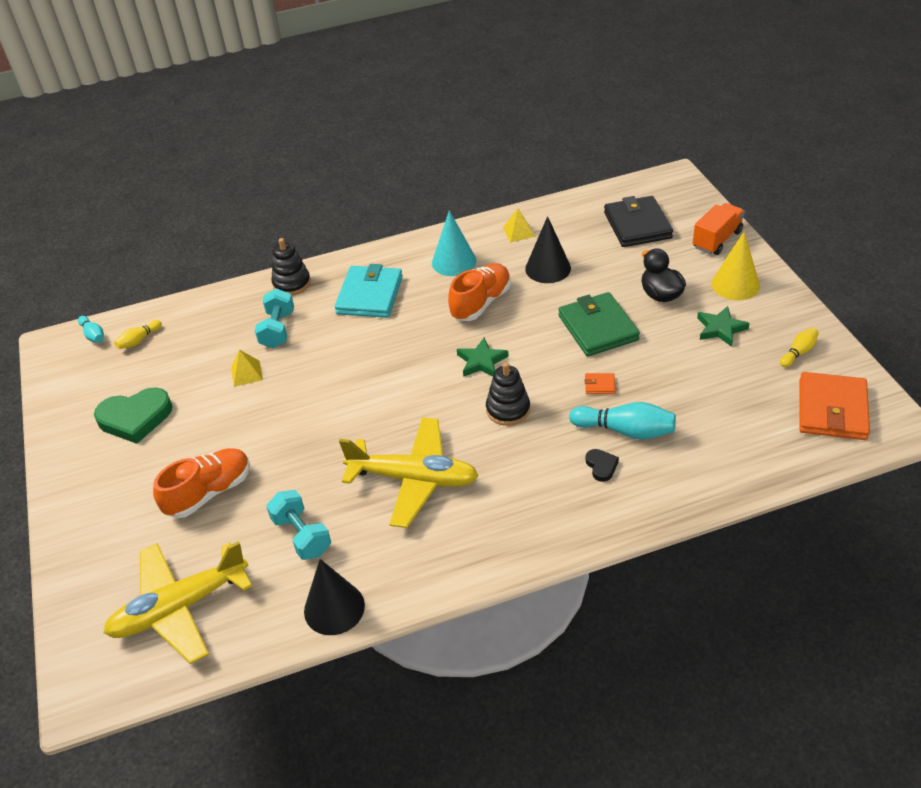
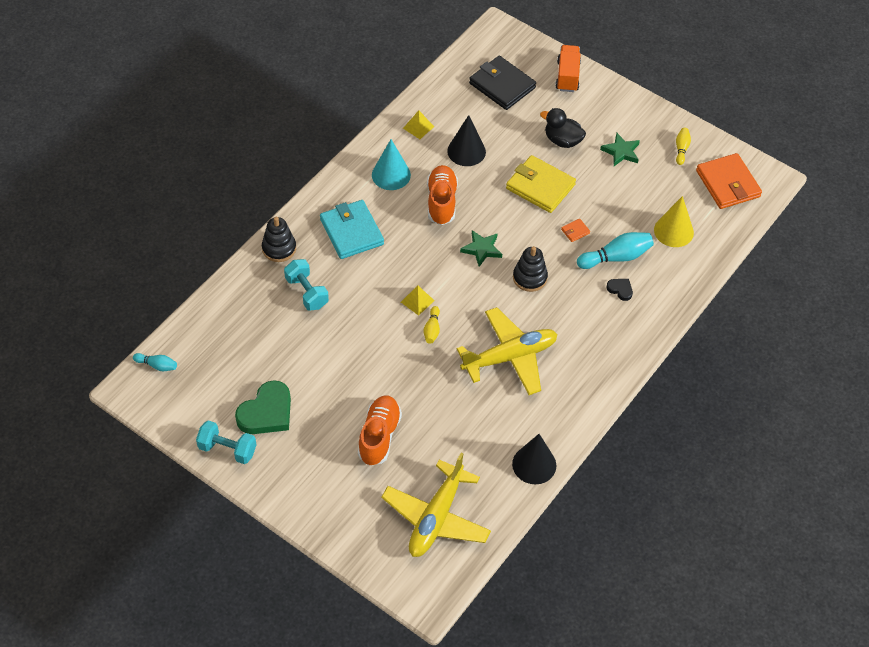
camera: 40 degrees left, 10 degrees up
(139, 340) = (201, 352): yellow bowling pin -> yellow bowling pin (432, 329)
(246, 373) = (317, 338): yellow pyramid -> yellow pyramid (417, 301)
(302, 535) = (471, 431): turquoise dumbbell -> turquoise dumbbell (227, 449)
(598, 328) = (540, 187): green wallet -> yellow wallet
(735, 284) = (606, 111): yellow cone -> yellow cone (673, 231)

